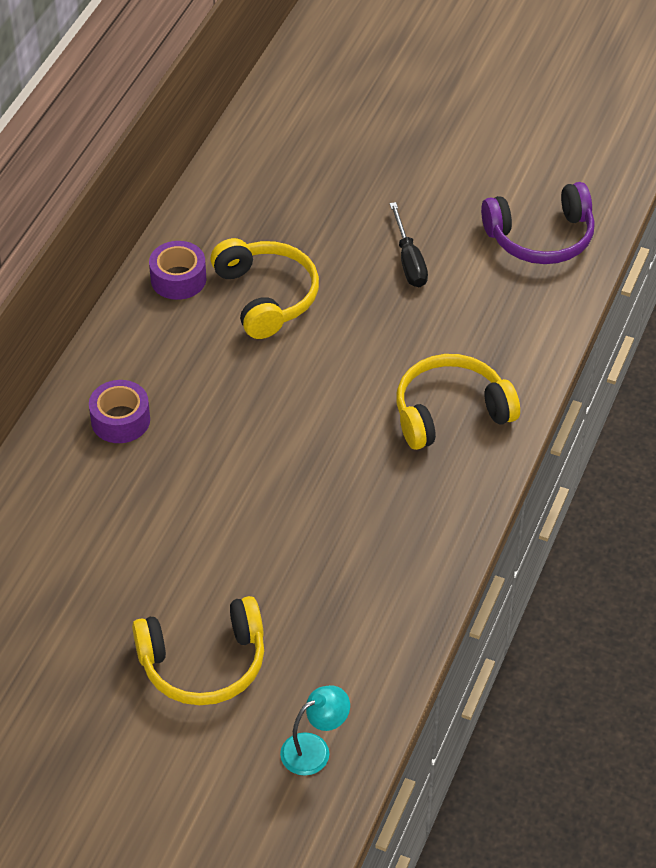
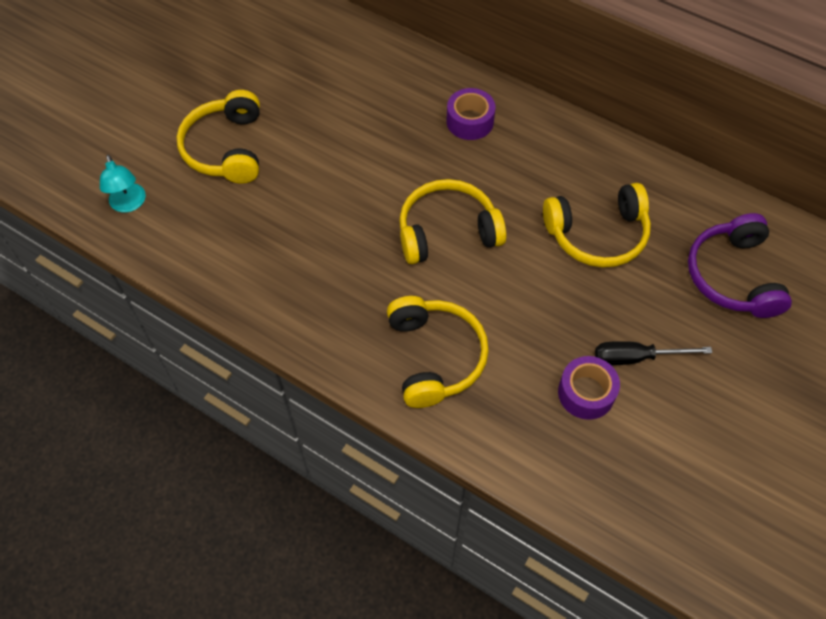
camera: 100 degrees right, 10 degrees up
(178, 279) = (624, 174): purple tape -> purple tape (586, 393)
(288, 422) = (447, 231): none -> yellow headphones
(541, 237) = (663, 491): purple headphones -> purple headphones (732, 276)

